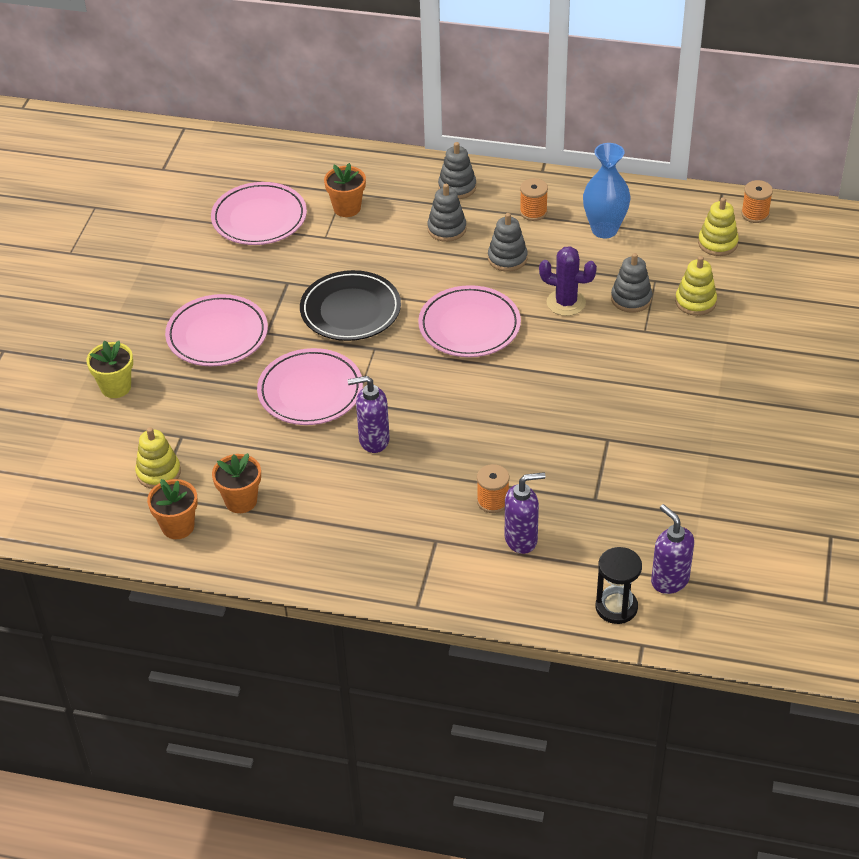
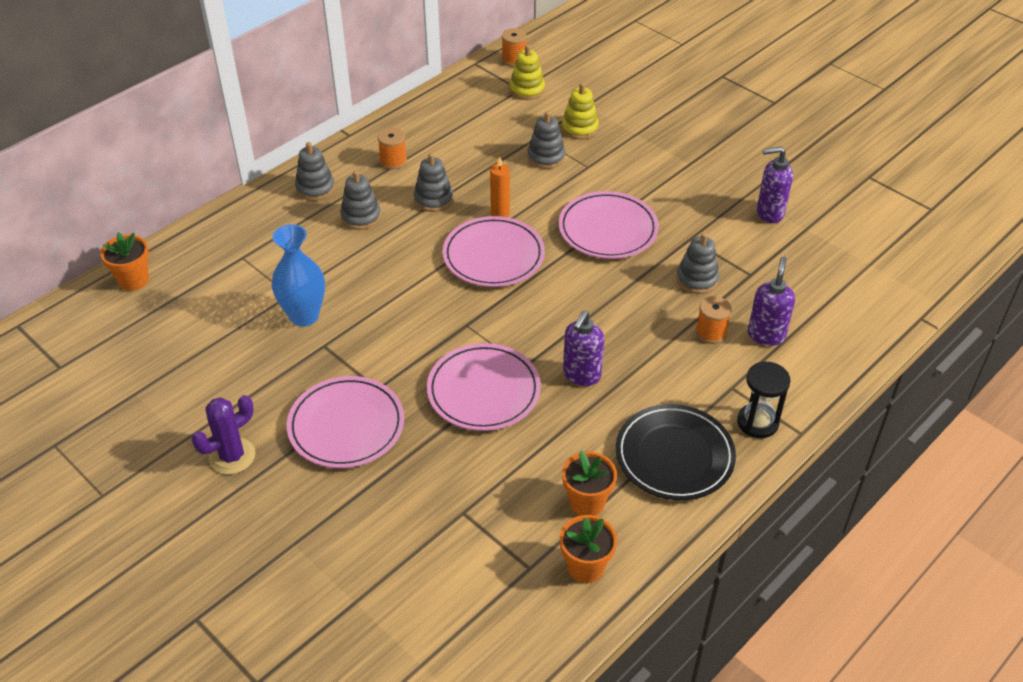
camera: 60 degrees left, 0 degrees up
(116, 387) = (346, 538): yellow flower pot -> none
(158, 473) = (499, 552): yellow stacking toy -> none
(259, 218) = (214, 327): pink plate -> pink plate (608, 229)
(347, 208) = (266, 264): orange flower pot -> orange flower pot (133, 280)
(350, 310) = (403, 319): black plate -> black plate (674, 456)
(527, 305) = (500, 213): none -> orange candle
(555, 465) = (697, 279): none -> grey stacking toy
(566, 303) = (517, 191): purple cactus -> purple cactus (232, 456)
(604, 230) = (454, 135): blue vase -> blue vase (304, 316)
(616, 607) = (874, 314): black hourglass -> black hourglass (757, 422)
(669, 580) = (863, 274): purple soap dispenser -> purple soap dispenser (769, 213)

